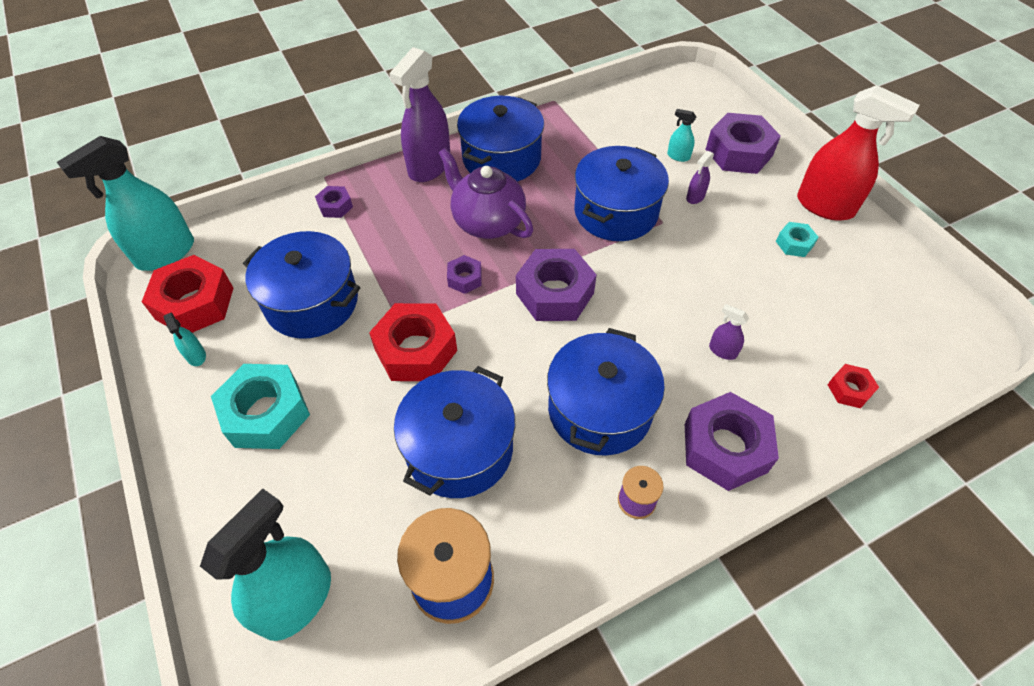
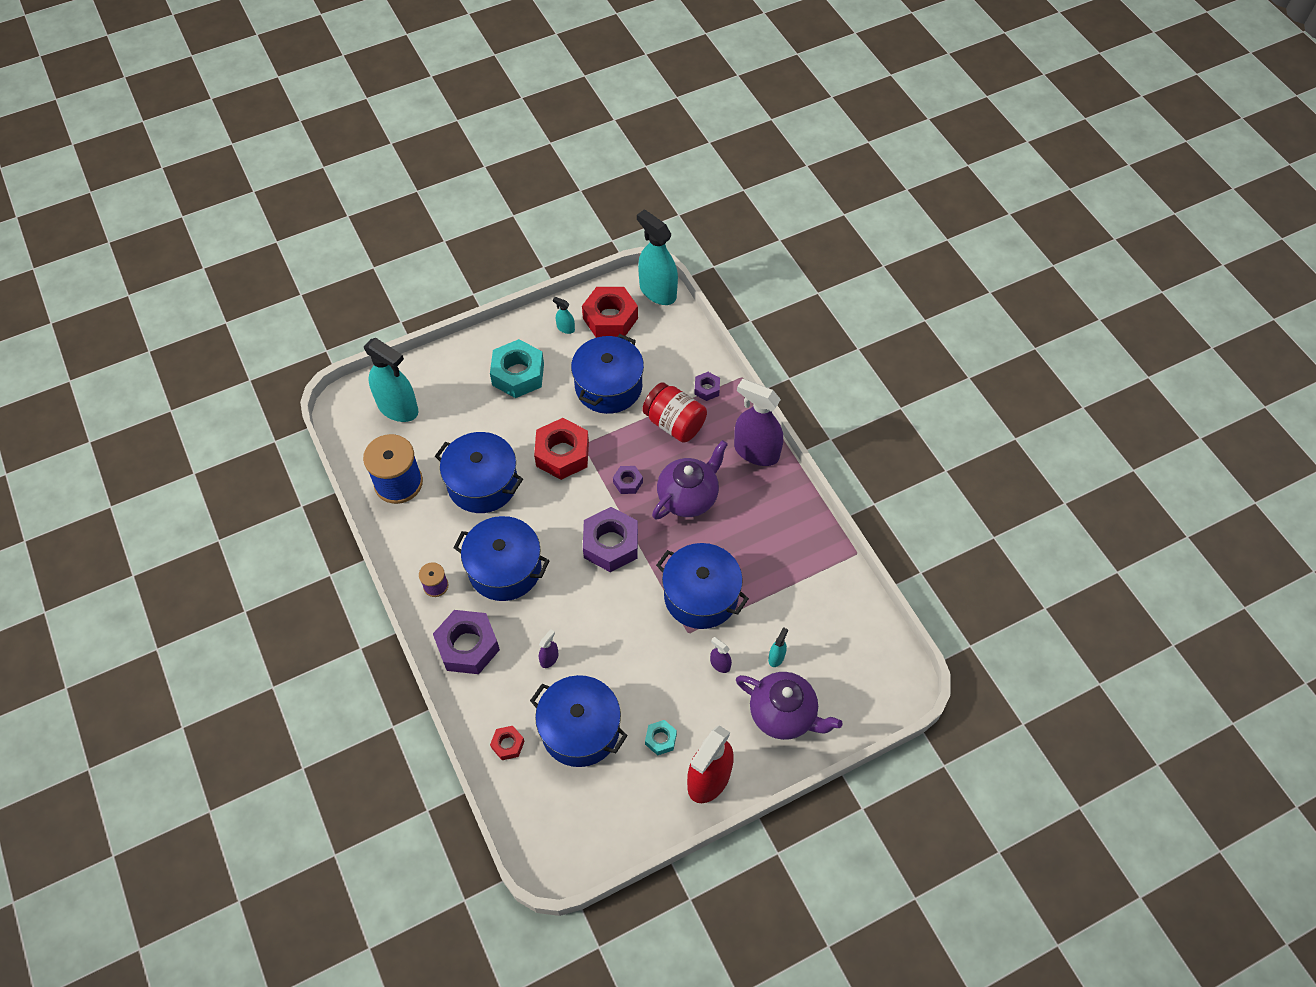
camera: 90 degrees right, 5 degrees up
(196, 356) = (565, 328): turquoise spray bottle -> turquoise spray bottle turned 60 degrees clockwise
(381, 235) = (674, 423): none -> red jar
(501, 158) = (769, 507): blue pot -> blue pot (580, 729)
(738, 152) = (784, 714): purple nut -> purple teapot

